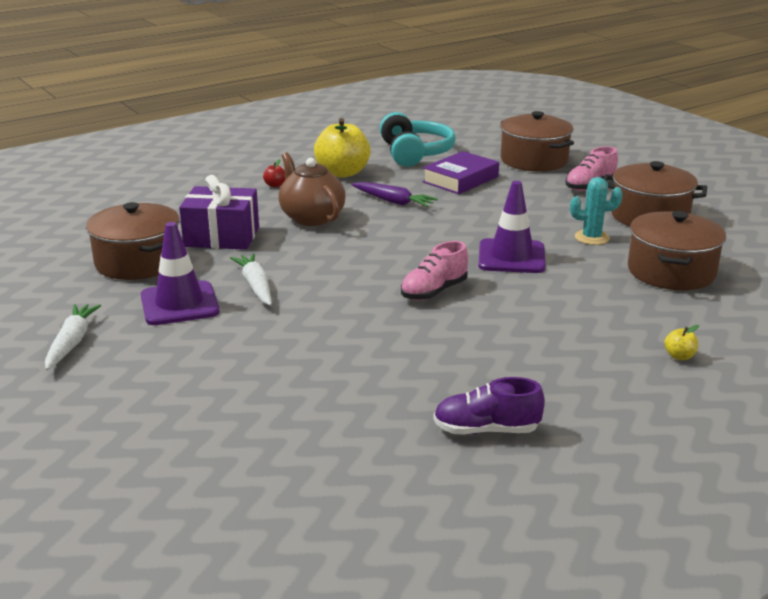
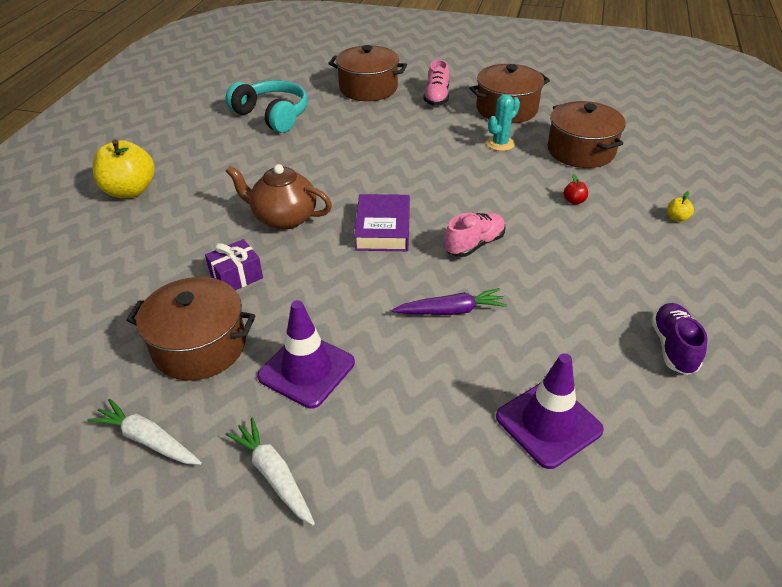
camera: 40 degrees left, 15 degrees up
(222, 237) = (236, 277): purple gift -> purple gift, size x0.63
(256, 286) = (341, 313): white carrot -> white carrot (148, 440)
(275, 185) = (202, 198): red apple -> red apple (574, 201)
(342, 173) = (242, 159): yellow apple -> yellow apple (130, 191)
(393, 201) = (324, 172): purple carrot -> purple carrot (451, 311)
(434, 291) = (474, 244): pink shoe -> pink shoe turned 135 degrees counterclockwise
(460, 179) = (343, 128): purple book -> purple book (383, 229)
(486, 430) = (673, 347): purple shoe -> purple shoe turned 135 degrees clockwise
(511, 257) = (477, 185): purple traffic cone -> purple traffic cone (548, 423)

